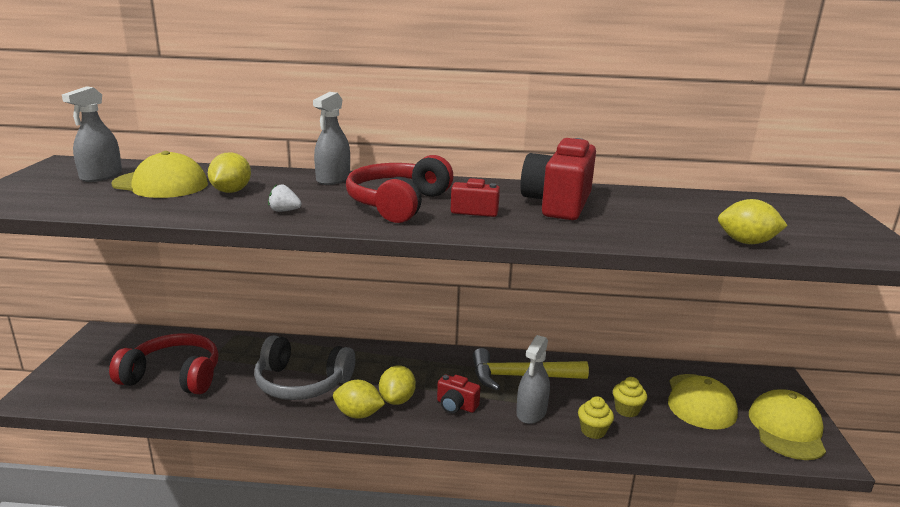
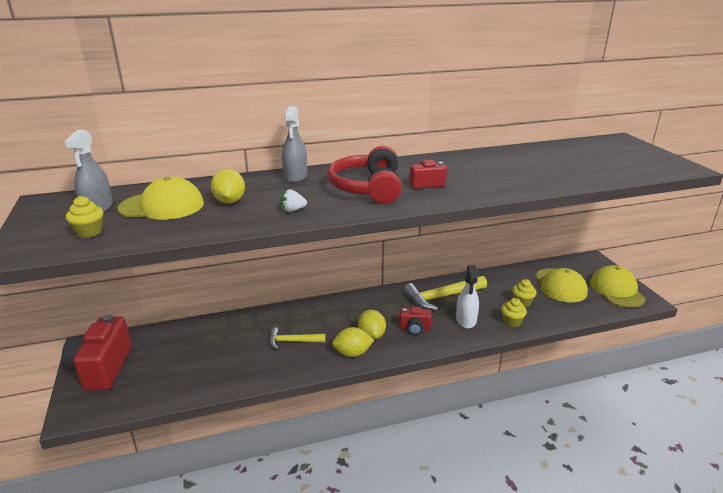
camera: 20 degrees left, 5 degrees up
(63, 195) = (89, 232): none -> yellow cupcake
(173, 376) = (185, 363): red headphones -> none
(301, 383) = (292, 341): grey headphones -> yellow hammer
(531, 412) = (466, 320): grey spray bottle -> white spray bottle
(558, 204) = (472, 168): red camera -> red camera (102, 368)
(746, 242) = (607, 175): yellow lemon -> none

